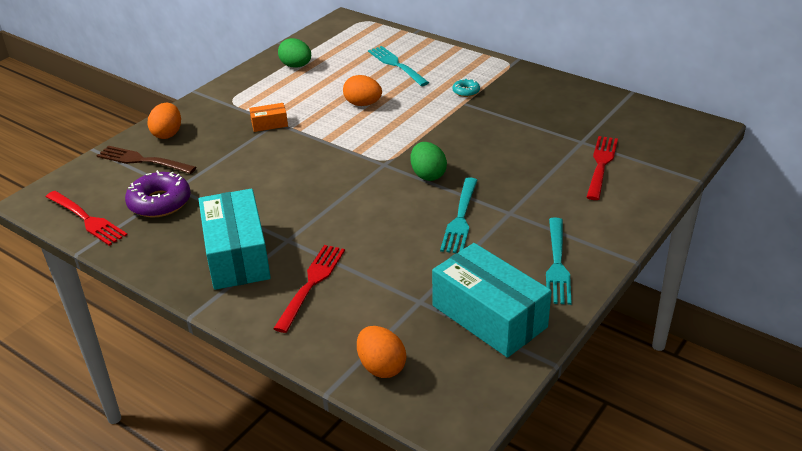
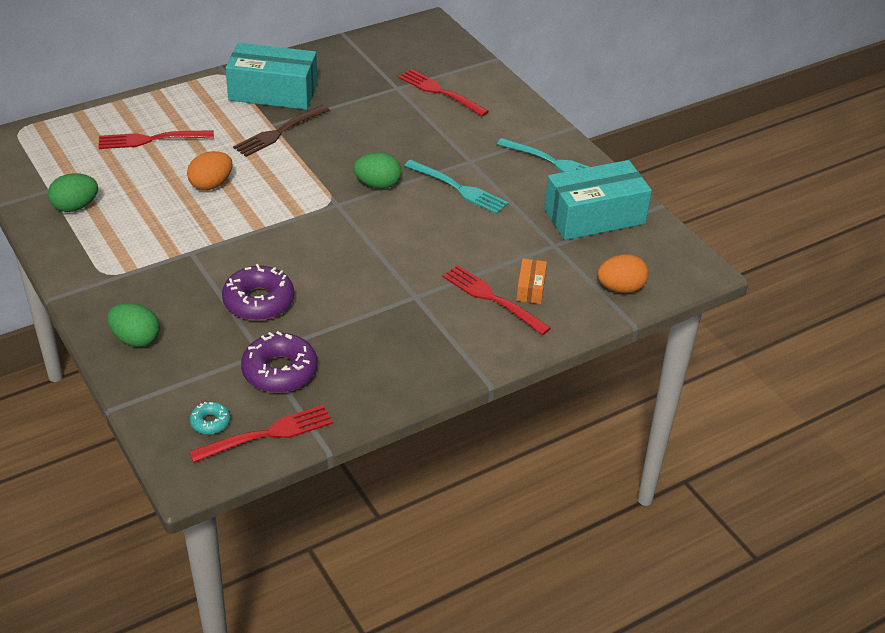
camera: 70 degrees left, 5 degrees up
(143, 161) = (180, 369): brown fork -> brown fork (280, 132)
(167, 134) = (136, 339): orange egg -> green egg
(236, 168) = (258, 301): none -> purple donut
(237, 255) = (416, 334): turquoise box -> turquoise box (273, 92)
(269, 124) = (189, 258): orange box -> orange box (530, 288)
(397, 65) = (152, 139): turquoise fork -> red fork
(466, 91) = (251, 116): turquoise donut -> turquoise donut (210, 422)

